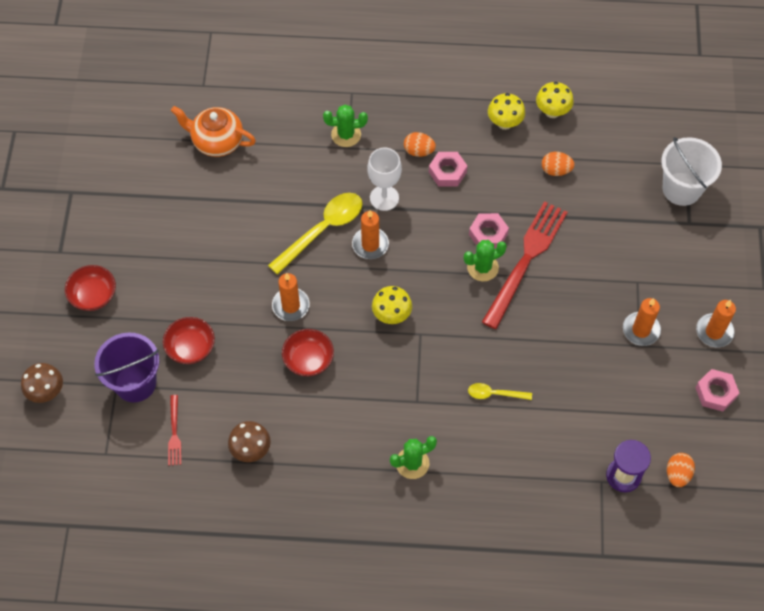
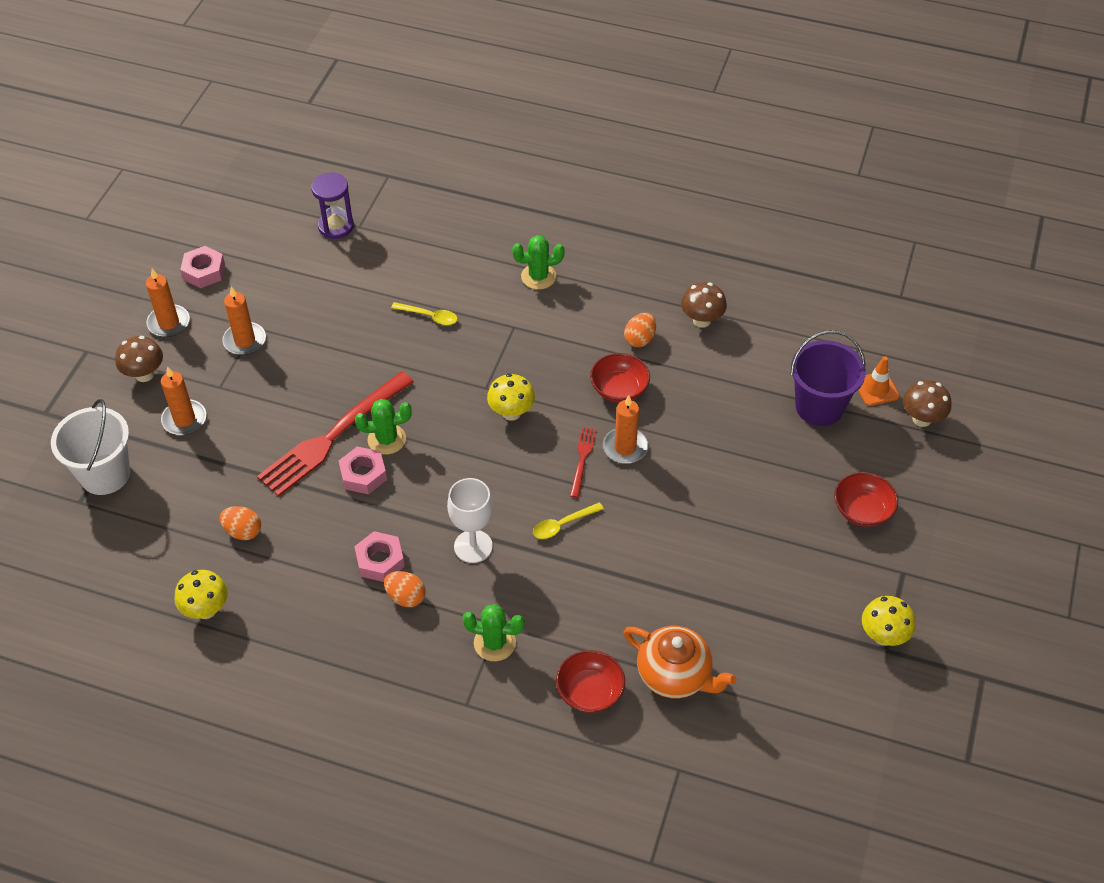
camera: 165 degrees left, 10 degrees down
(87, 413) = (876, 389): none -> orange traffic cone
(174, 433) = (781, 351): red fork -> red fork (582, 459)
(190, 347) = (751, 429): red bowl -> red bowl (590, 692)
(323, 230) = (562, 525): yellow spoon -> yellow spoon, size x0.51
(370, 244) = (510, 494): orange candle -> orange candle (184, 419)
(504, 123) = (276, 609): yellow mushroom -> yellow mushroom (883, 636)
(677, 474) = (283, 217): orange egg -> orange egg (639, 339)
(704, 278) = (144, 374): none -> brown mushroom

